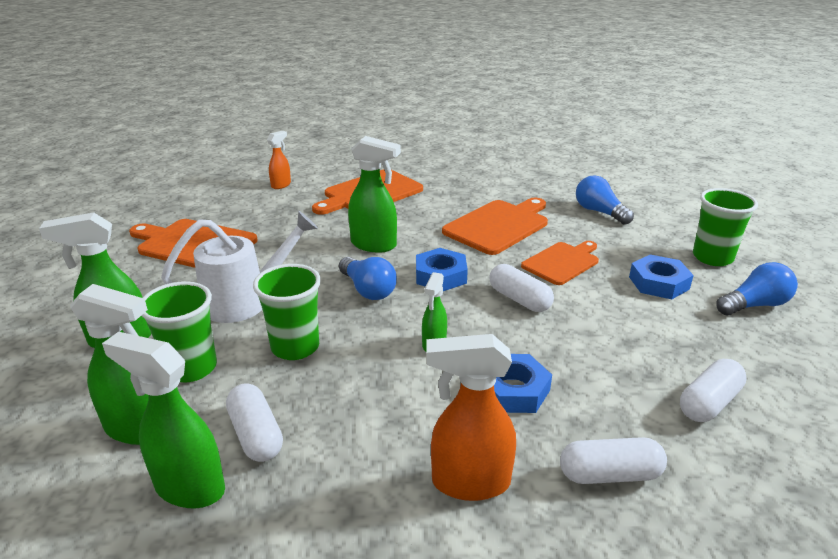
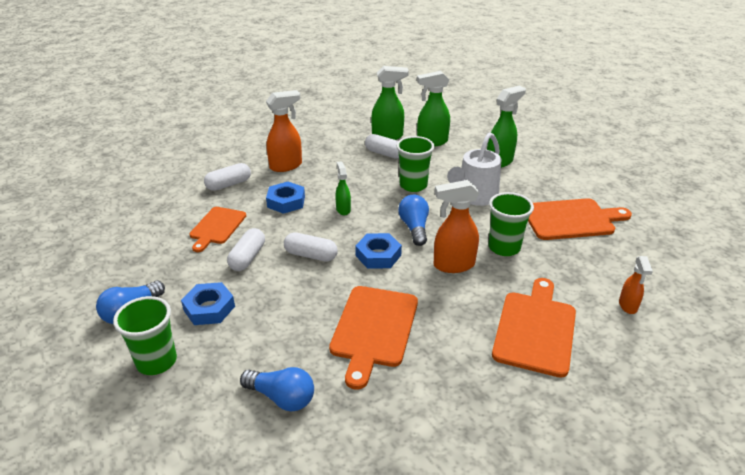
camera: 150 degrees right, 5 degrees up
(191, 368) = (447, 163): green cup -> green cup (504, 247)
(368, 290) = (414, 228): blue light bulb -> blue light bulb turned 60 degrees clockwise
(374, 245) = (453, 265): green spray bottle -> orange spray bottle
(562, 262) = (294, 302): orange cutting board -> orange cutting board (217, 227)
(709, 403) = (179, 227): white capsule -> white capsule (247, 257)

